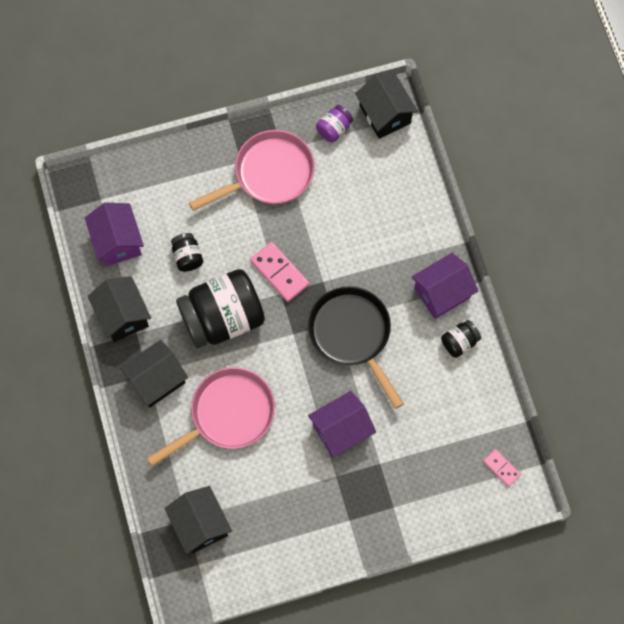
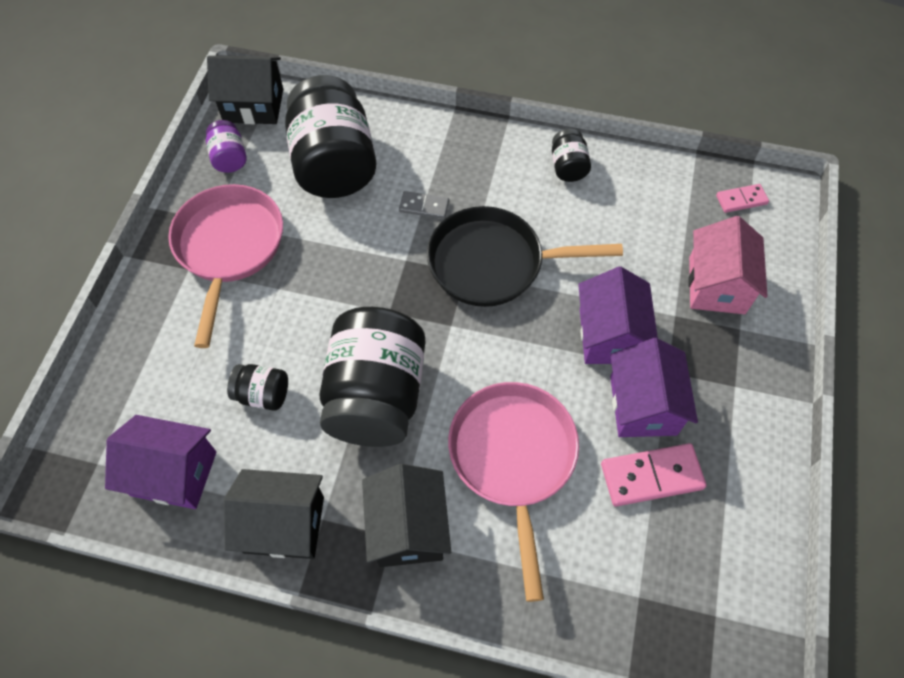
camera: 60 degrees left, 10 degrees down
(200, 524) = (655, 581): black house -> none
(279, 273) = (362, 300): pink domino -> pink domino (651, 476)
(369, 195) = (334, 164): none -> black jar
(370, 269) = (424, 206): none -> grey domino
(419, 479) = (716, 285): none -> pink house
(442, 293) = (499, 154): purple house -> purple house (643, 405)

